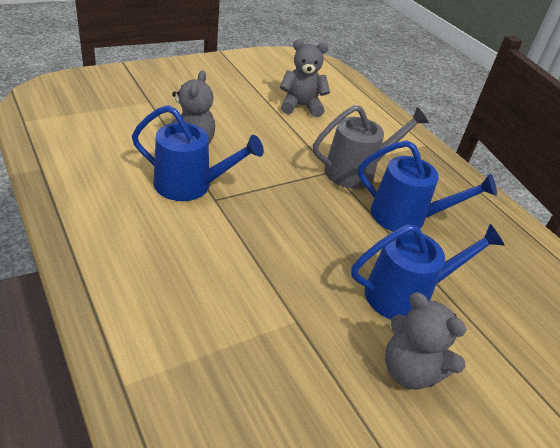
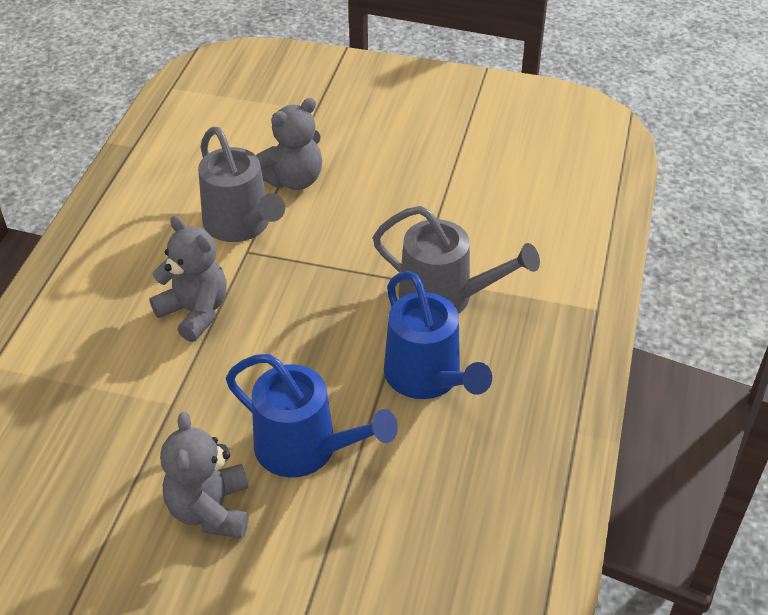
camera: 50 degrees right, 5 degrees up
(190, 185) = (241, 225): blue watering can -> grey watering can
(301, 106) = (491, 184): grey teddy bear -> grey teddy bear (195, 312)

